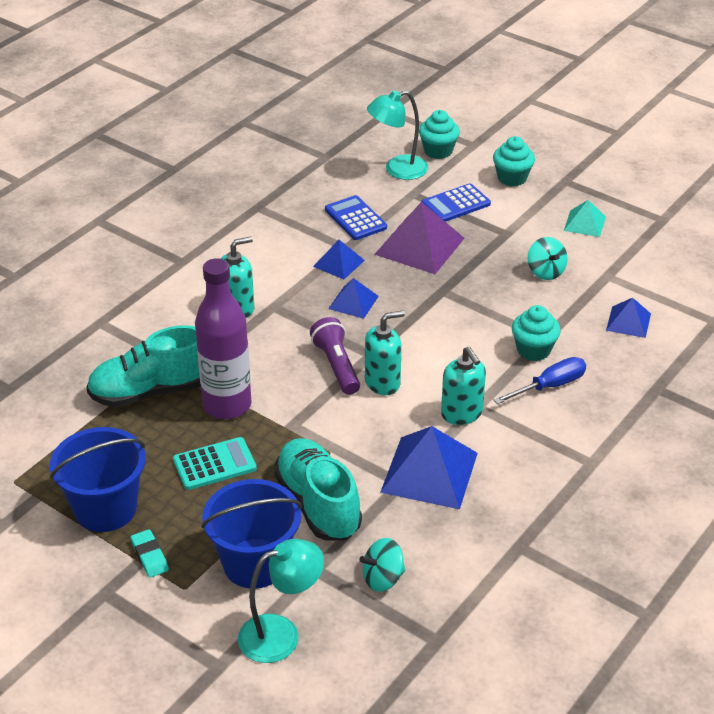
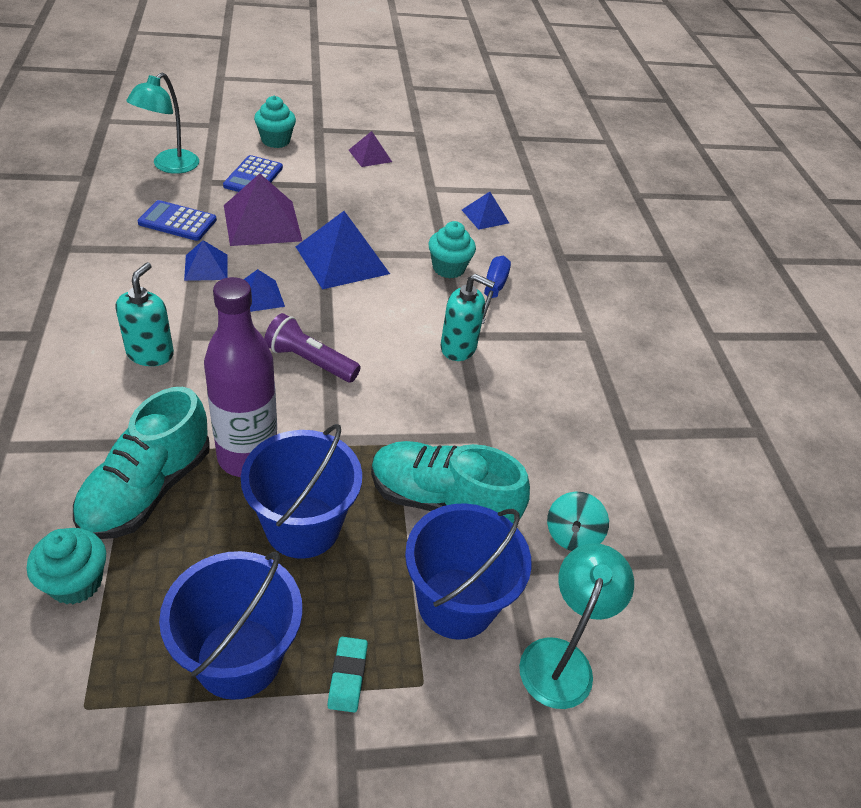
camera: 50 degrees left, 5 degrees up
(150, 556) = (347, 676): turquoise eraser -> turquoise eraser turned 75 degrees clockwise
(214, 464) = (303, 526): turquoise calculator -> blue bucket
(383, 382) = (366, 355): turquoise soap dispenser -> none
(429, 472) = (493, 413): blue pyramid -> blue pyramid (342, 260)
(438, 151) = (189, 139): turquoise cupcake -> turquoise cupcake (76, 582)
(545, 272) = (385, 203): turquoise spinning top -> none
(584, 223) = (370, 156): turquoise pyramid -> purple pyramid

